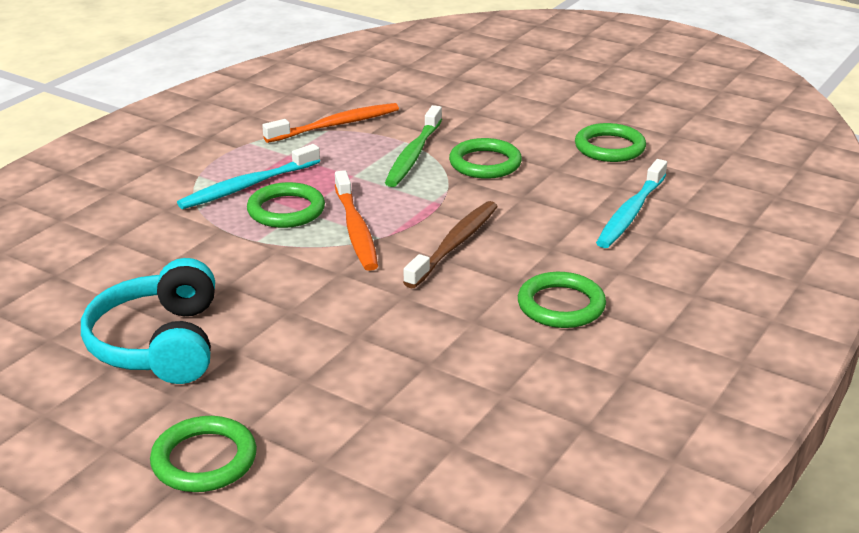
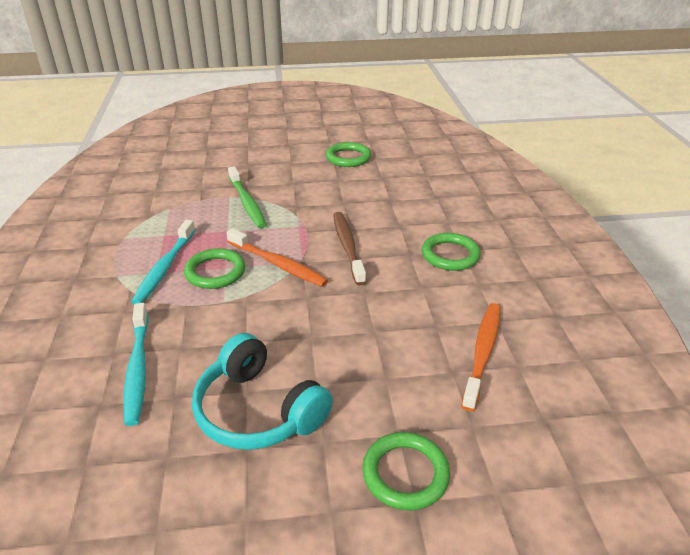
camera: 40 degrees left, 5 degrees up
(336, 125) = (171, 203): orange toothbrush -> orange toothbrush (482, 353)
(485, 163) = (296, 192): green ring -> none
(630, 213) = (408, 189): turquoise toothbrush -> turquoise toothbrush (137, 369)

